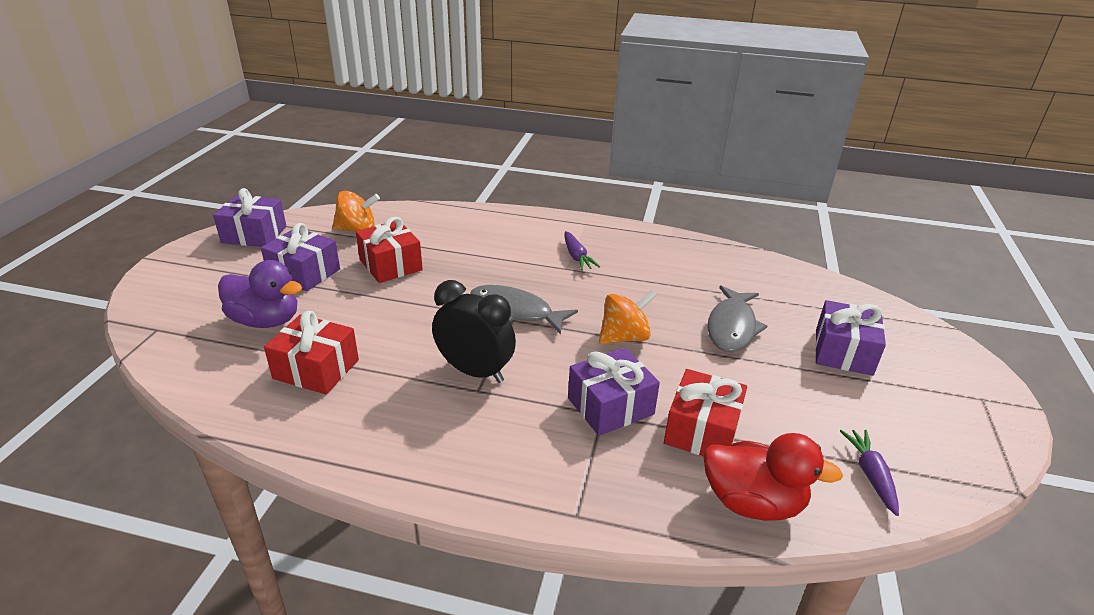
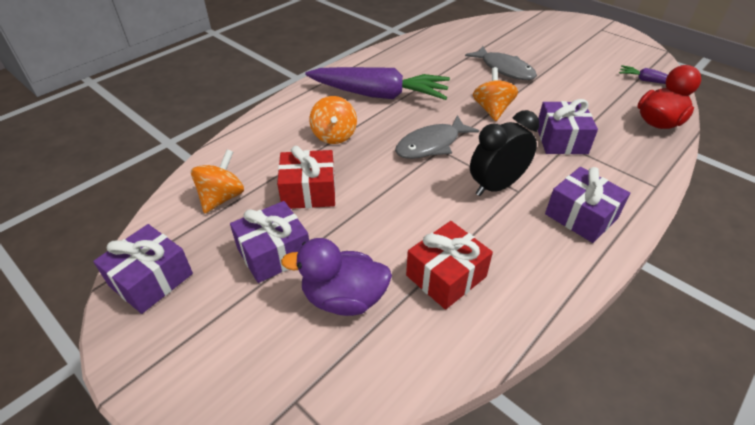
camera: 60 degrees left, 10 degrees up
(266, 321) = (344, 298): purple duck -> purple duck turned 135 degrees counterclockwise
(482, 253) = (334, 135): none -> orange spinning top
(576, 257) = (378, 95): purple carrot -> purple carrot, size x2.32
(702, 430) = (596, 115): red gift -> none
(843, 352) = (547, 46): purple gift -> purple gift (581, 216)

